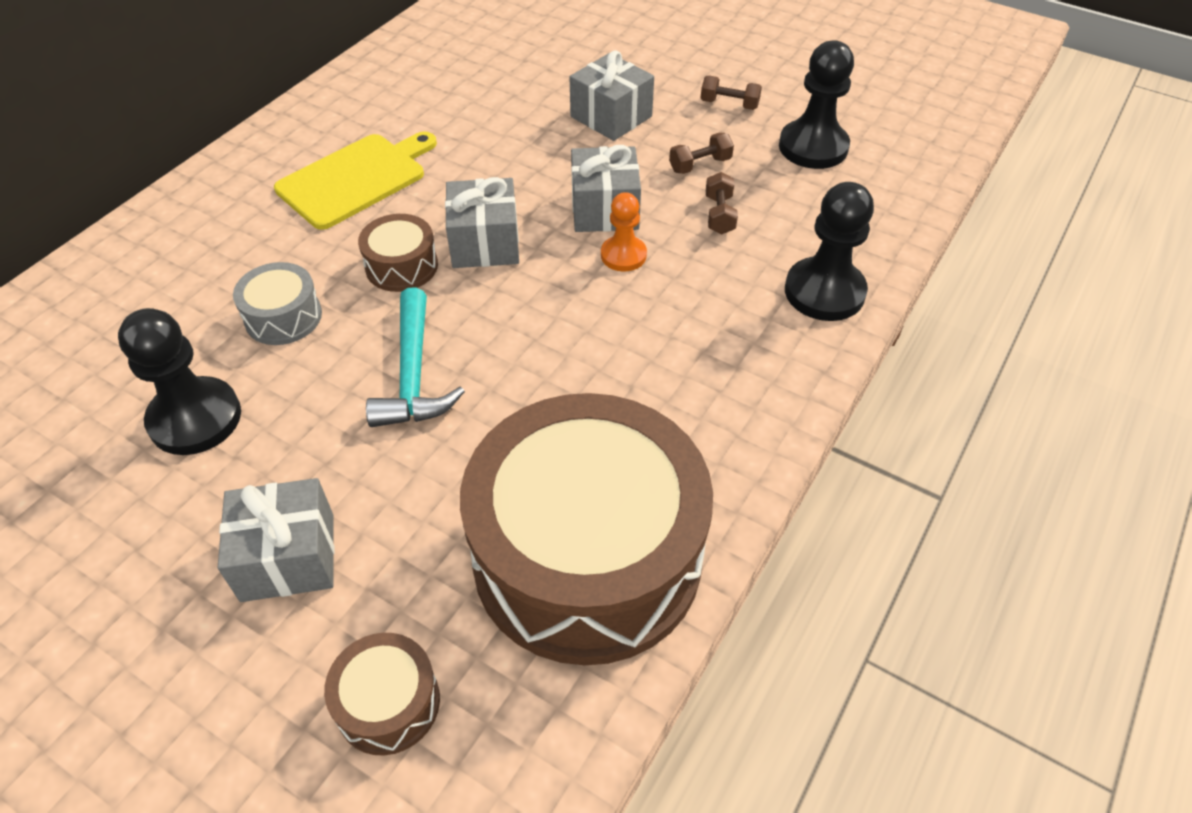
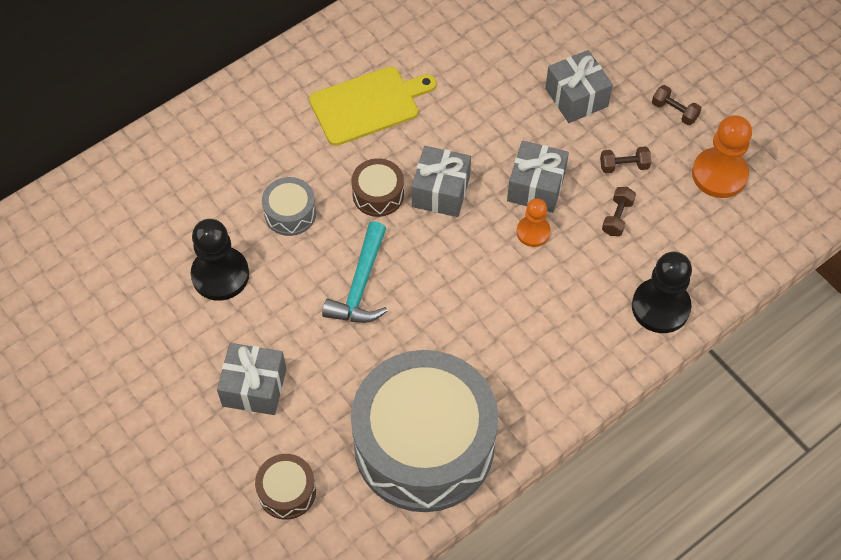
camera: 20 degrees right, 10 degrees up
(587, 556) = (424, 444): brown drum -> grey drum
(813, 147) = (719, 174): black pawn -> orange pawn

